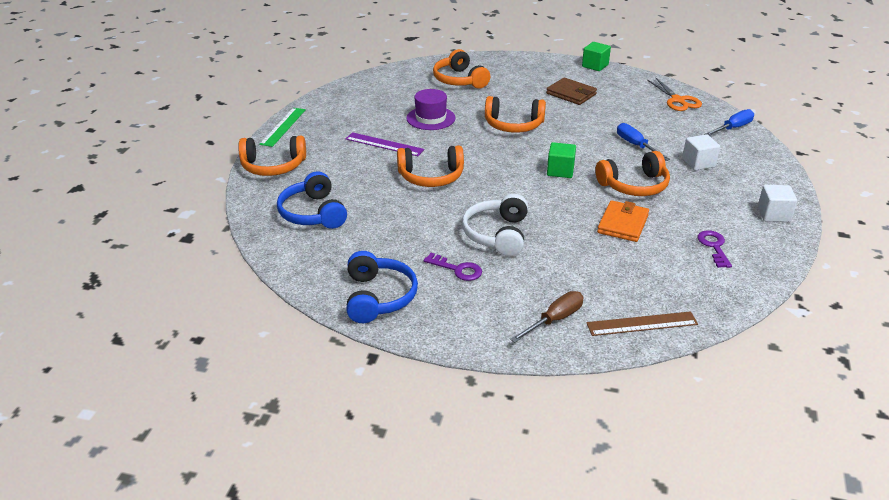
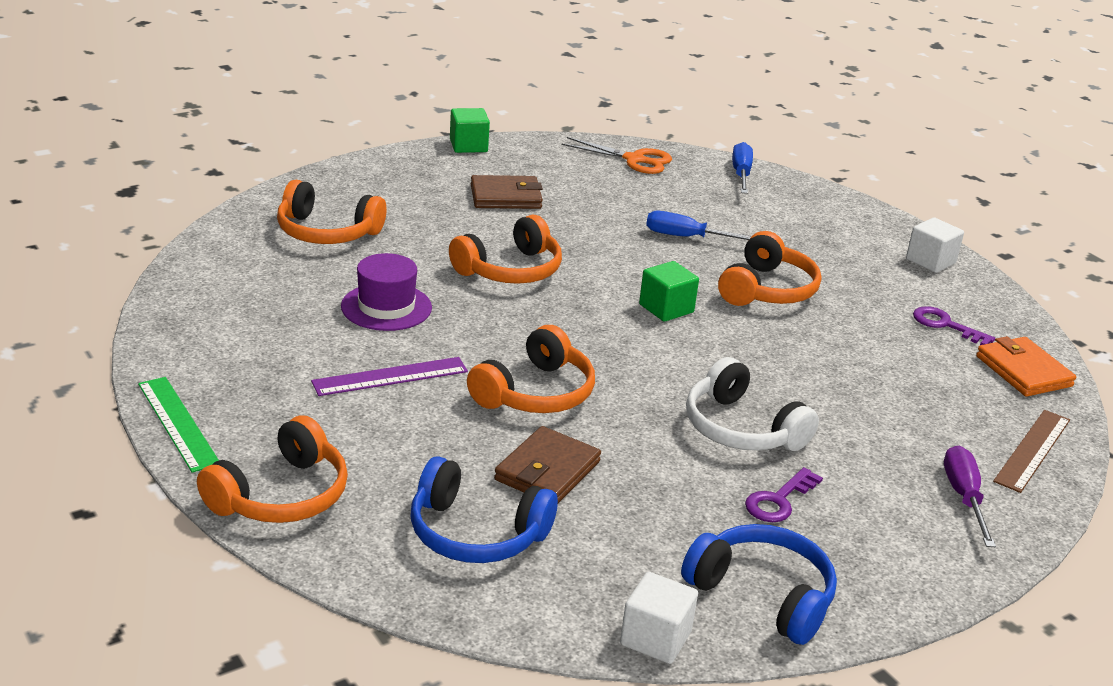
camera: 50 degrees left, 5 degrees down
(380, 207) = (547, 471): none -> brown wallet
(457, 269) = (778, 500): purple key -> purple key turned 150 degrees clockwise
(554, 320) = (964, 497): brown screwdriver -> purple screwdriver
(623, 224) = (833, 343): orange wallet -> orange wallet (1023, 371)
(698, 163) = (778, 232): white cube -> white cube (655, 638)

